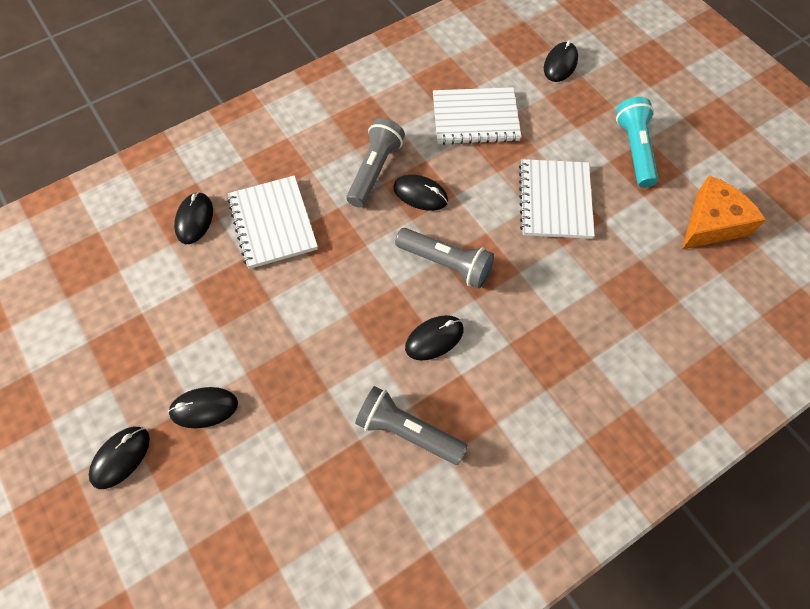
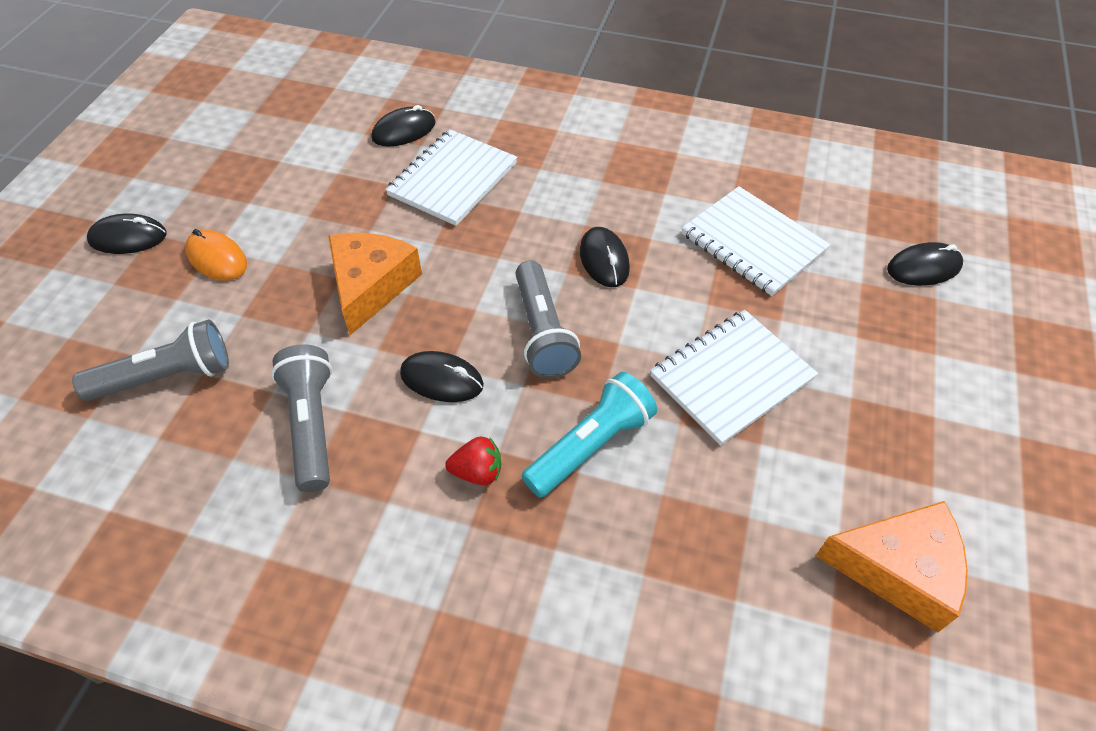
camera: 50 degrees right, 10 degrees down
(204, 408) = (217, 258): black mouse -> orange mouse
(322, 329) = (371, 286): none -> orange cheese
(374, 170) = (592, 209): grey flashlight -> grey flashlight (166, 377)
(515, 363) = (477, 472): none -> red strawberry
(634, 150) = (900, 412): turquoise flashlight -> turquoise flashlight (590, 446)

